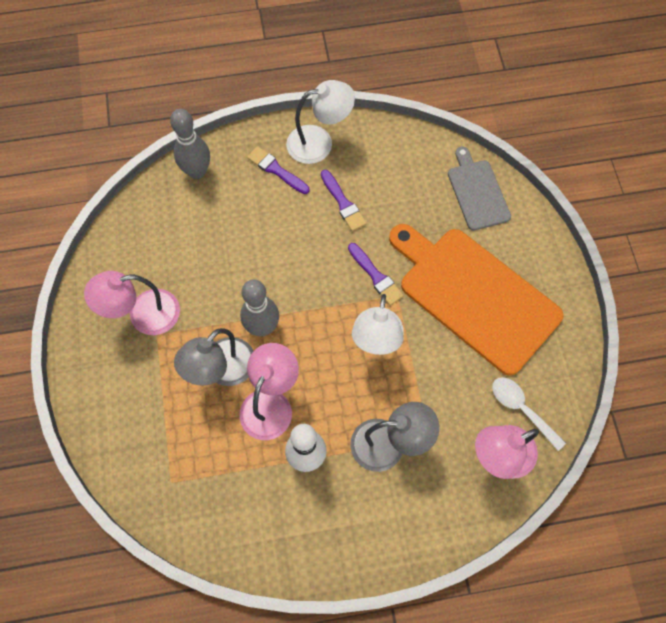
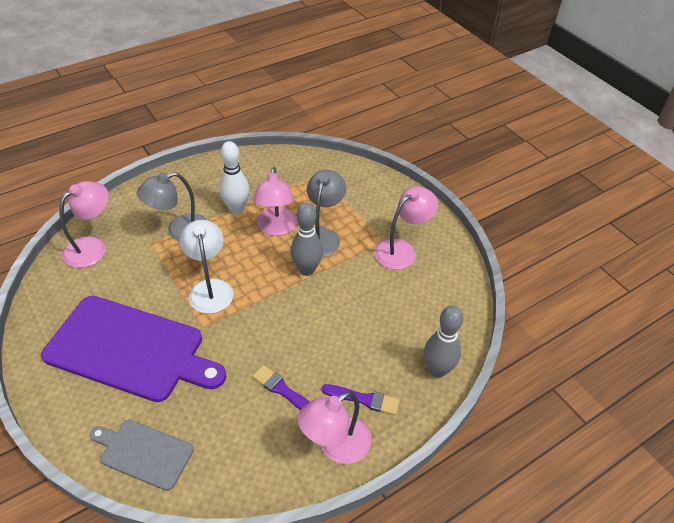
camera: 155 degrees right, 20 degrees down
(319, 142) = (335, 446): white lamp -> pink lamp
(376, 276) = (227, 336): purple brush -> none
(474, 296) = (130, 349): orange cutting board -> purple cutting board
(477, 192) = (144, 453): grey cutting board -> grey cutting board turned 150 degrees clockwise
(521, 409) = (77, 280): white spoon -> none

